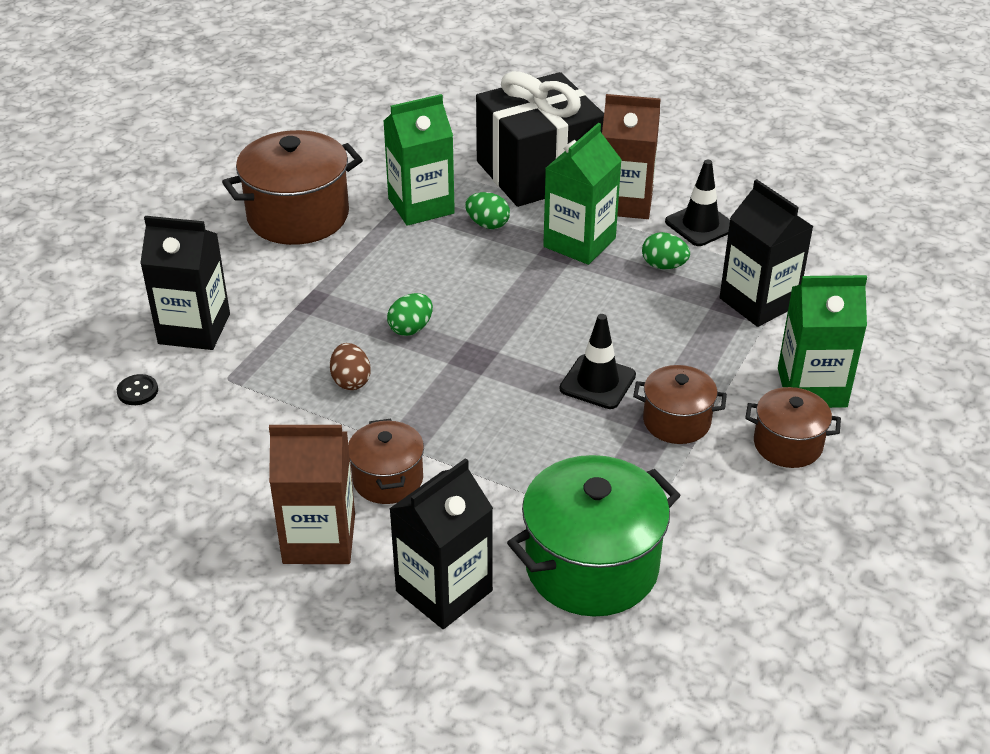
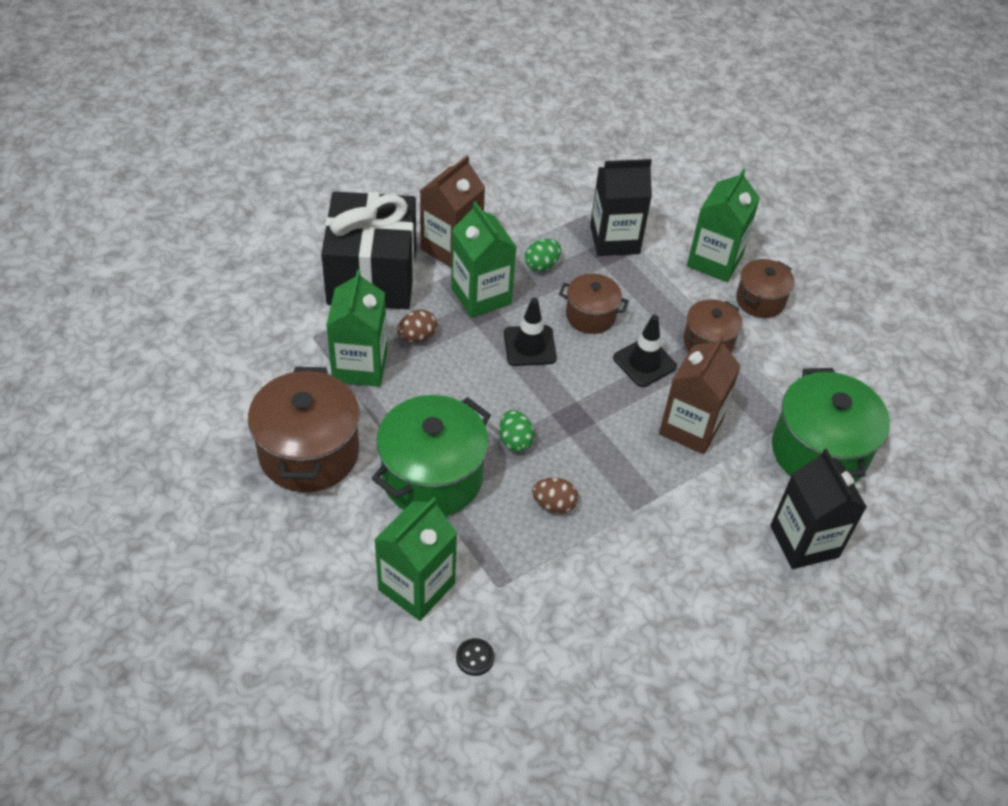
camera: 65 degrees left, 10 degrees up
(194, 329) = (416, 586): black carton -> green carton
(319, 539) = (718, 594): brown carton -> brown carton (690, 427)
(325, 294) = (432, 477): none -> green pot
(388, 479) = (678, 527): brown pot -> brown pot (590, 315)
(487, 224) = (417, 337): green egg -> brown egg
(700, 225) = (509, 223): black traffic cone -> black traffic cone (529, 346)

